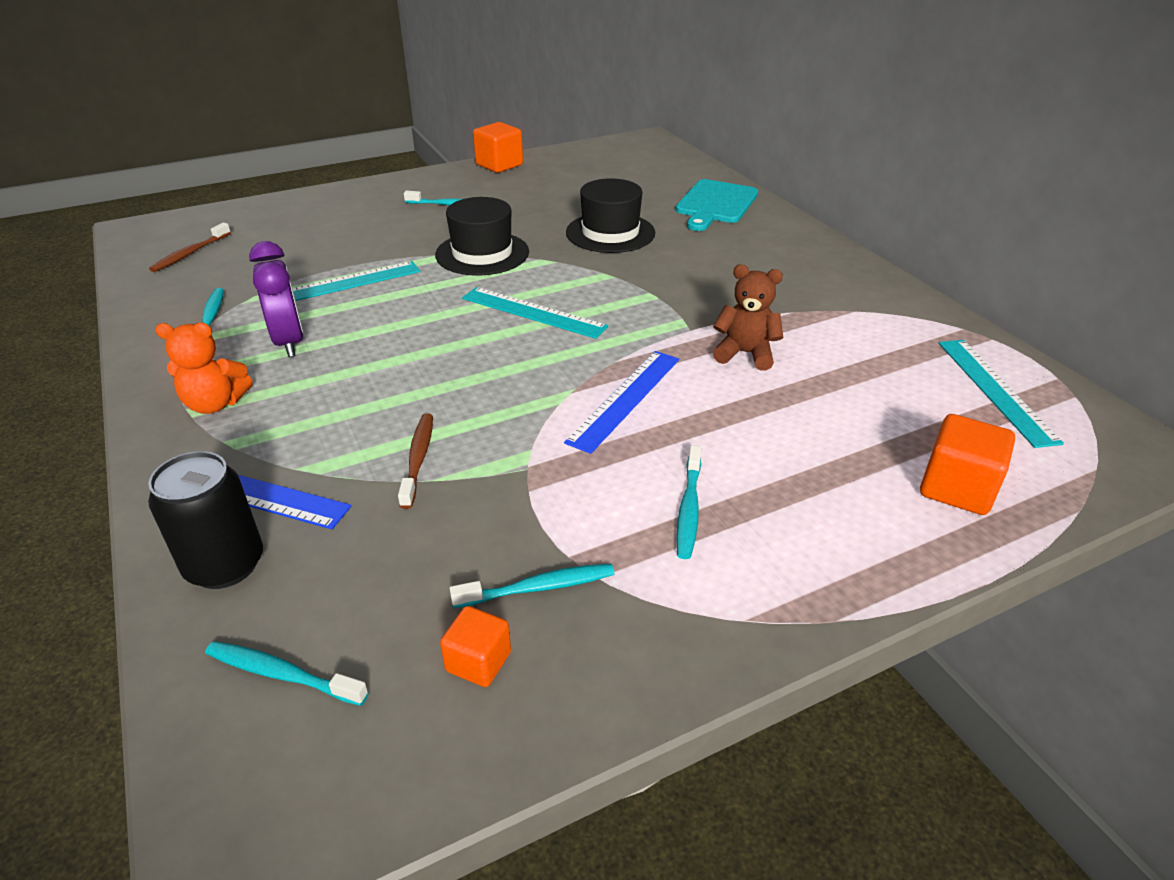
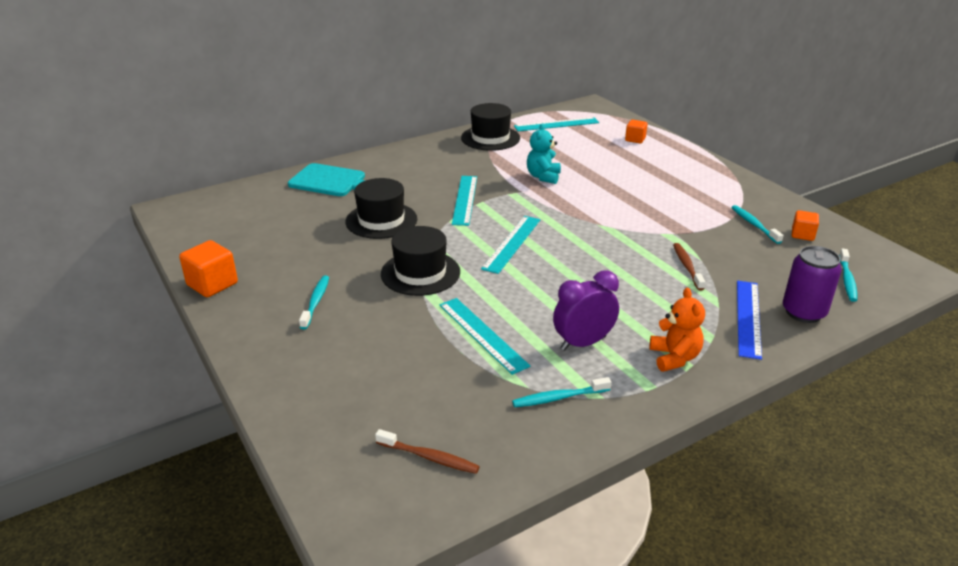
camera: 95 degrees left, 5 degrees down
(225, 565) = (803, 312): black can -> purple can
(418, 459) = (687, 266): brown toothbrush -> brown toothbrush turned 90 degrees clockwise
(625, 399) = (601, 209): blue ruler -> none
(663, 285) = (465, 200): none -> turquoise ruler
(689, 509) = (681, 192): turquoise toothbrush -> none
(745, 354) = (543, 177): brown teddy bear -> turquoise teddy bear
(895, 315) = (490, 138): none -> black hat
(957, 488) = (635, 139): orange cube -> orange cube, size x0.63

